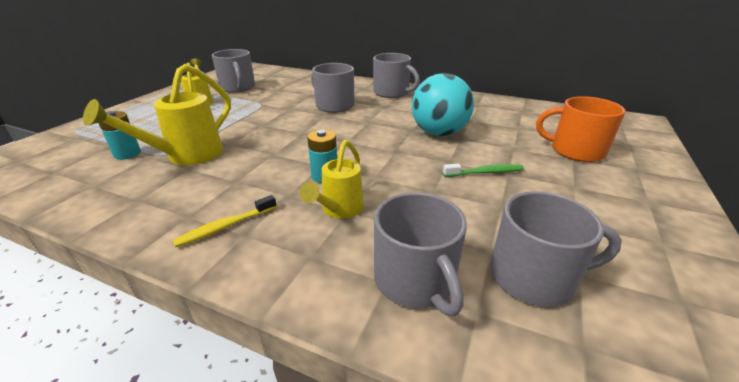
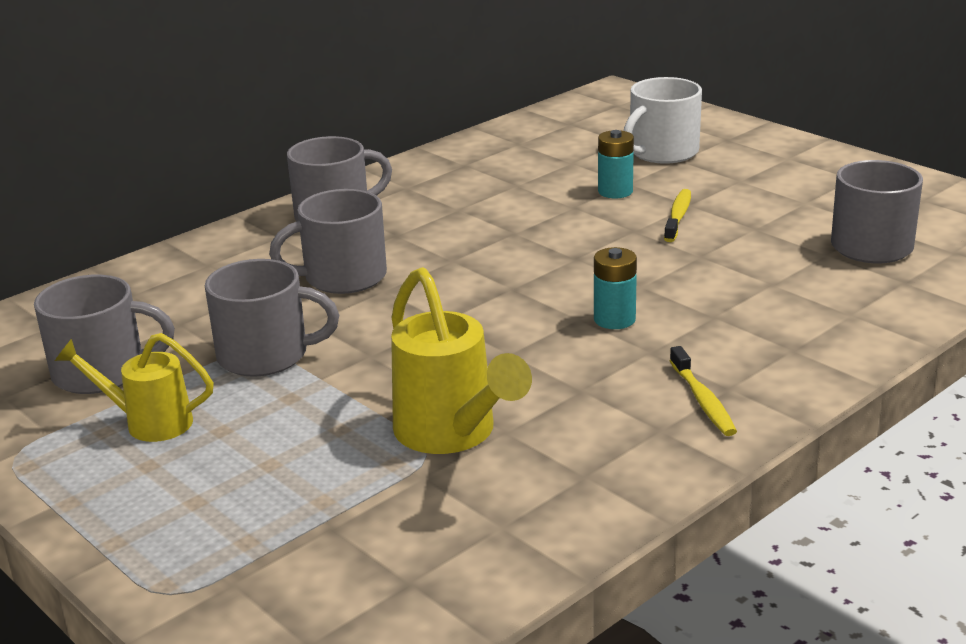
camera: 65 degrees left, 5 degrees down
(127, 154) = (389, 501): turquoise battery -> turquoise battery (615, 191)
(339, 210) = (709, 321): yellow watering can -> none
(415, 280) = (854, 300): grey mug -> grey mug (265, 355)
(438, 133) = (542, 216): turquoise ball -> none
(485, 172) = (678, 216): green toothbrush -> yellow toothbrush
(575, 151) = (662, 152): orange mug -> white mug

